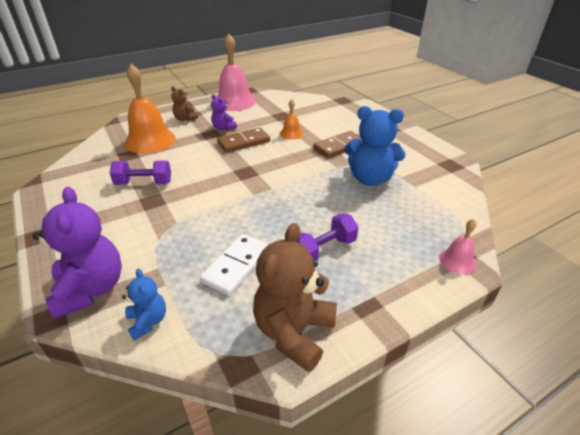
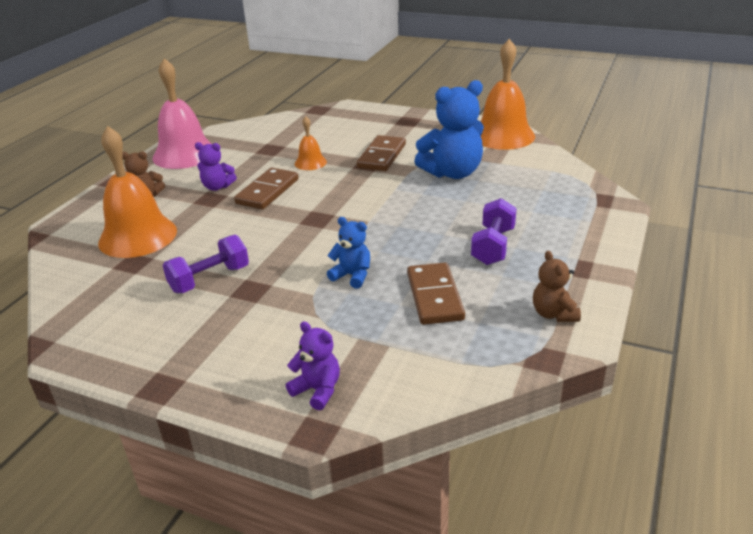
camera: 35 degrees left, 5 degrees down
(91, 289) = (317, 390): purple teddy bear -> purple teddy bear, size x0.53
(148, 321) = (420, 378): blue teddy bear -> blue teddy bear (352, 276)
(236, 265) = (434, 296): white domino -> brown domino
(294, 332) = (553, 314): brown teddy bear -> brown teddy bear, size x0.53
(445, 166) = (503, 135): none -> orange bell
(457, 261) = (604, 204): pink bell -> none

